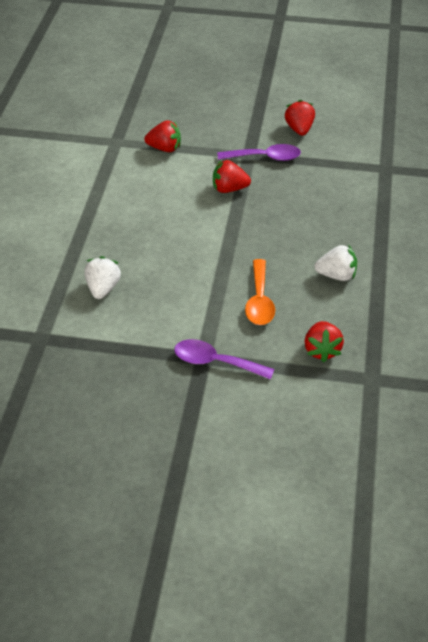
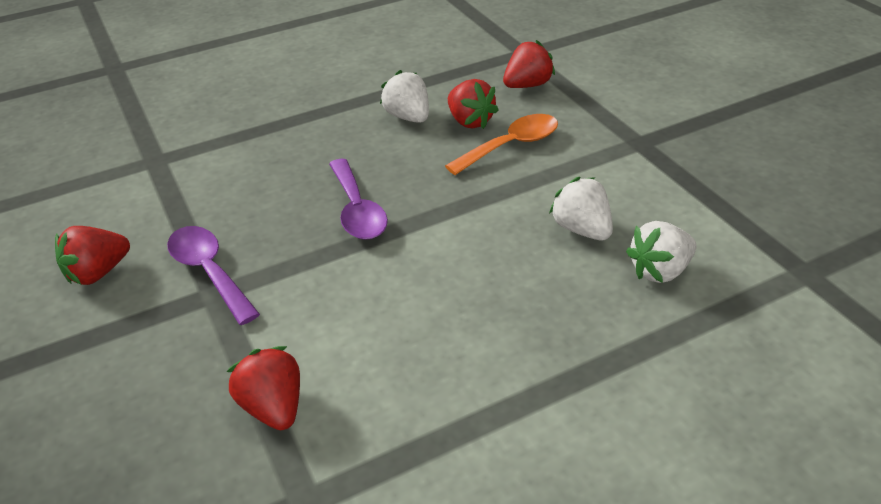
camera: 125 degrees left, 5 degrees down
(160, 282) = (581, 229): none -> white strawberry
(215, 362) = (633, 132): purple spoon -> purple spoon (357, 210)
(229, 189) = (324, 268): red strawberry -> red strawberry (470, 121)

